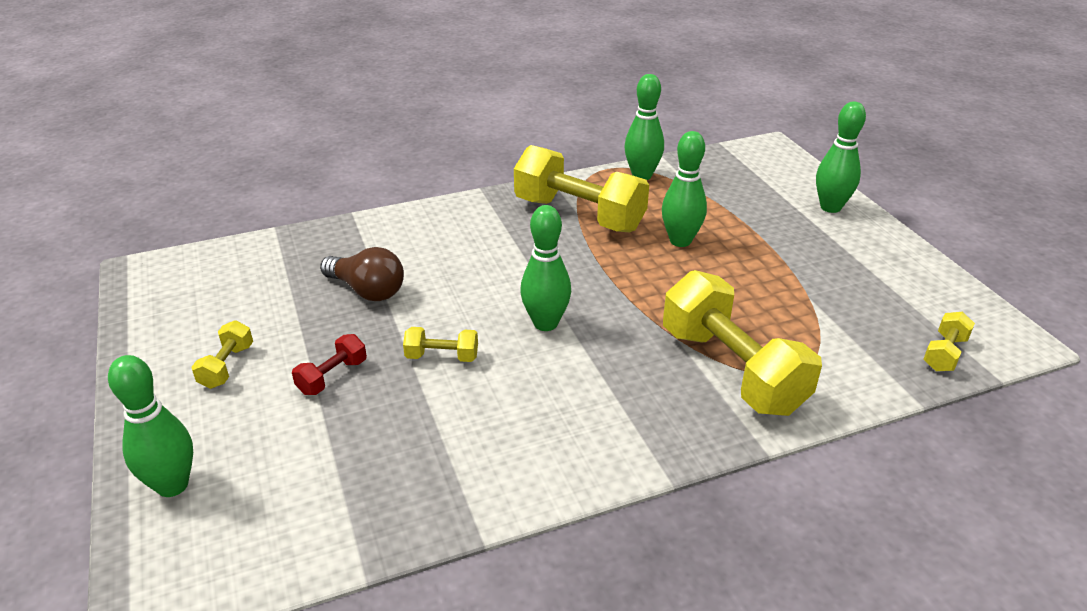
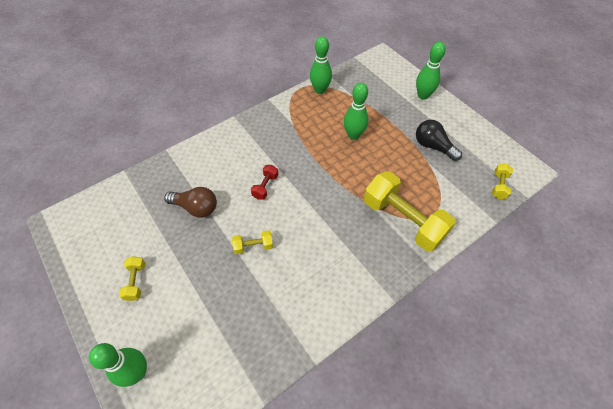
camera: 15 degrees left, 20 degrees up
(332, 377) = (198, 274): red dumbbell -> red dumbbell (265, 186)
(545, 323) = (301, 210): green bowling pin -> none
(579, 215) = (295, 126): yellow dumbbell -> none
(827, 278) = (433, 146): none -> black light bulb

